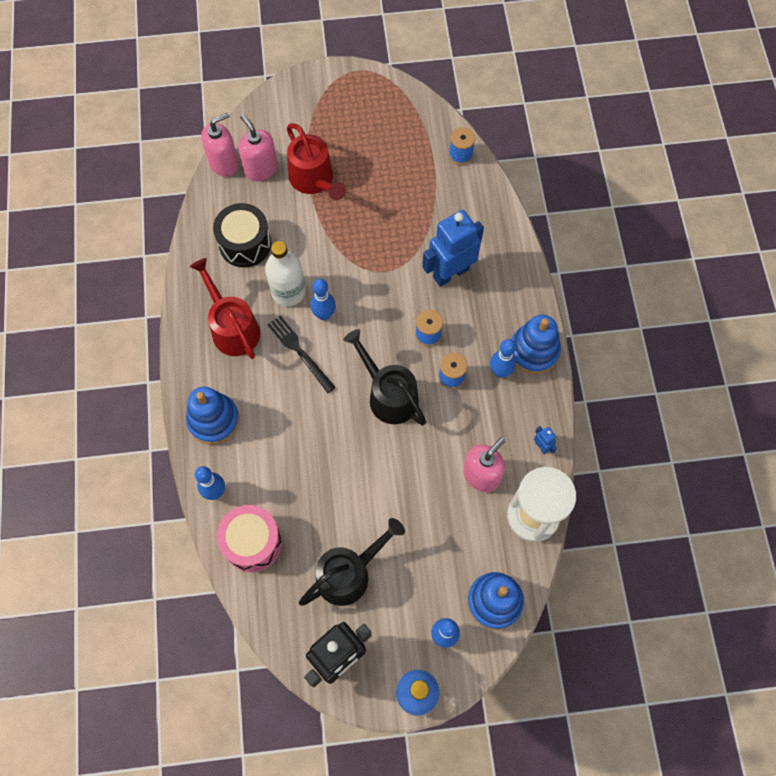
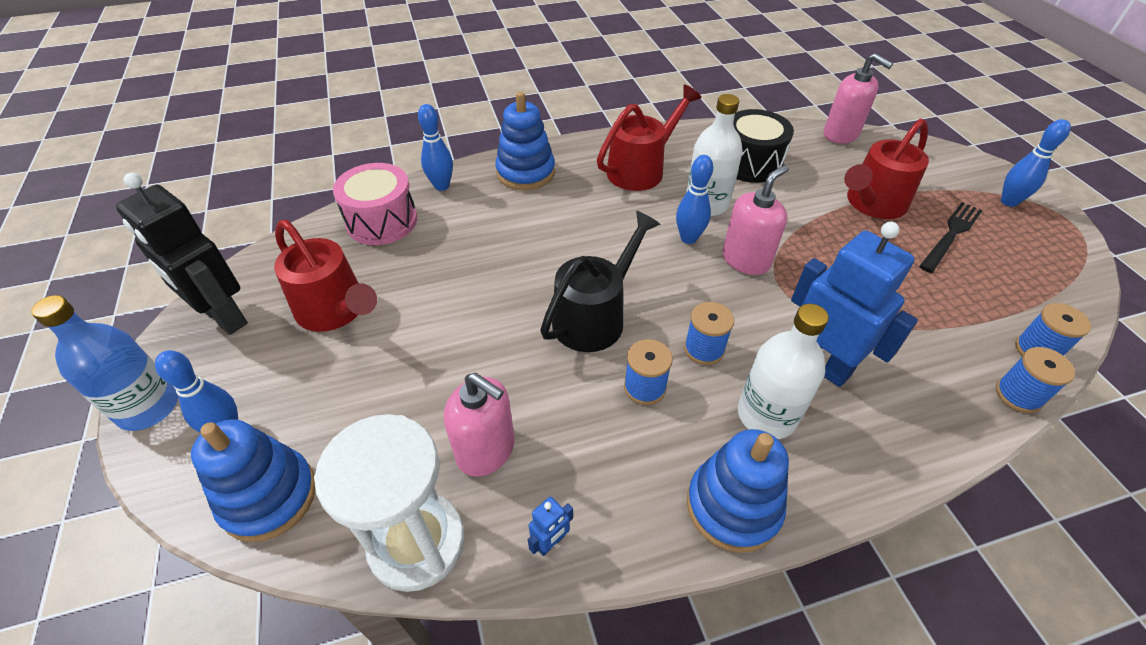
camera: 80 degrees right, 20 degrees down
(261, 169) = (854, 160): pink soap dispenser -> pink soap dispenser (746, 260)
(300, 352) = (629, 225): black fork -> black fork (951, 235)
(349, 573) = (336, 311): black watering can -> red watering can
(481, 315) = (766, 415): none -> white bottle
(488, 182) = (1018, 395): none -> blue spool
(500, 372) = (675, 456): blue bowling pin -> blue bowling pin (1008, 202)

